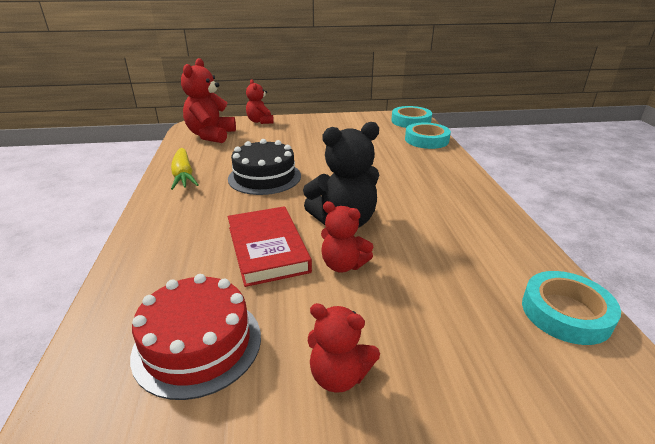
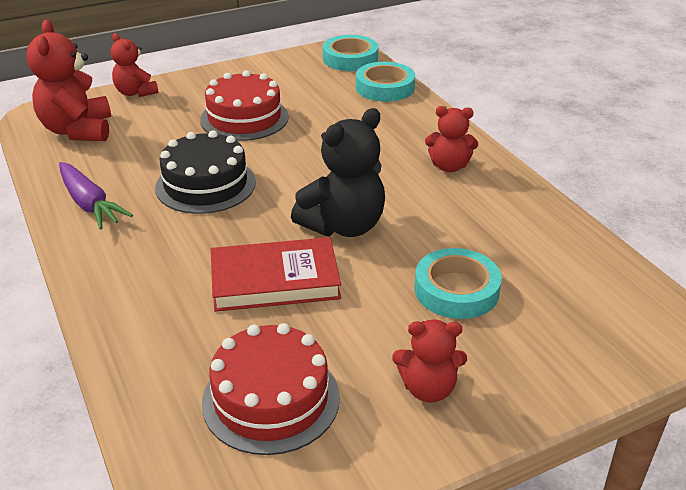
camera: 20 degrees left, 5 degrees up
(183, 175) = (89, 204): yellow carrot -> purple carrot
(267, 249) = (275, 280): red book -> red book turned 60 degrees counterclockwise
(317, 143) = (244, 118): none -> red cake
(343, 265) = (372, 279): red teddy bear -> red teddy bear (449, 166)
(566, 312) = (605, 277): turquoise tape -> turquoise tape (456, 290)

